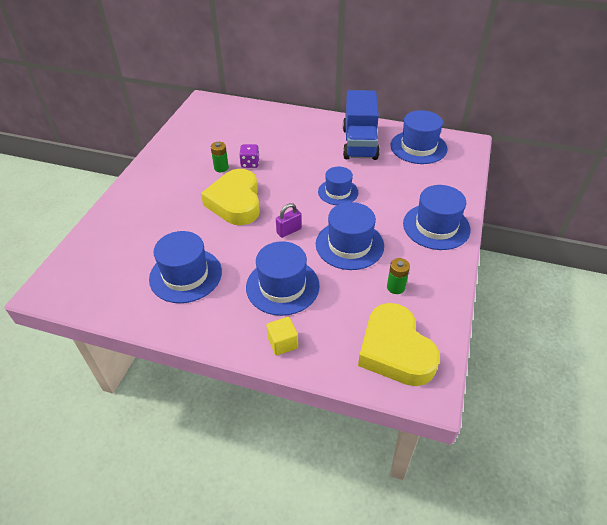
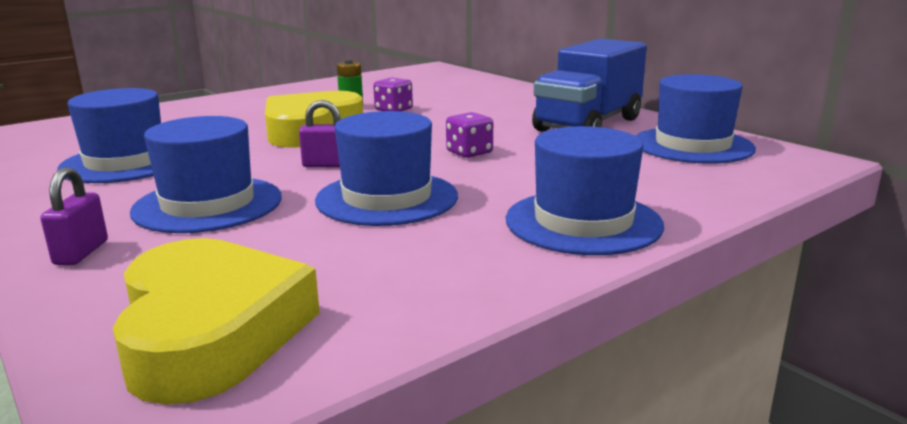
camera: 35 degrees right, 25 degrees down
(282, 343) = (81, 253): yellow cube -> purple padlock
(338, 192) = (469, 152): blue hat -> purple dice
(395, 350) = (211, 331): yellow heart -> yellow heart turned 150 degrees clockwise
(396, 287) = (372, 261): green battery -> none

